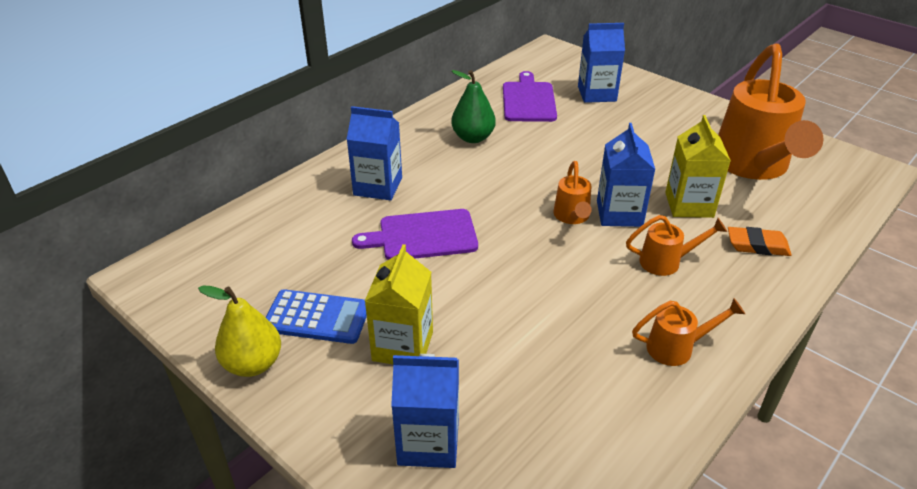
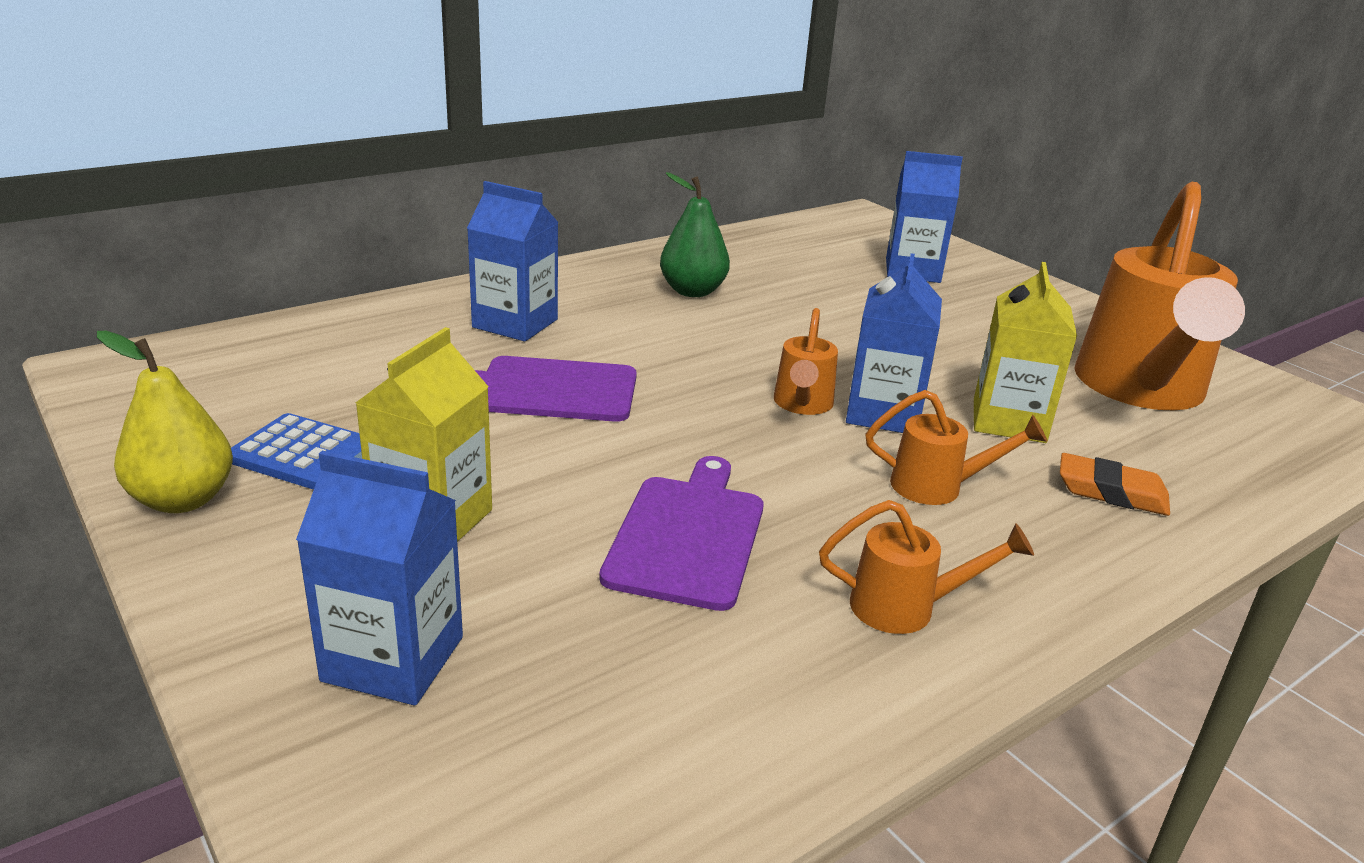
camera: 10 degrees right, 10 degrees down
(528, 100) = (801, 263): purple cutting board -> purple cutting board (688, 536)

